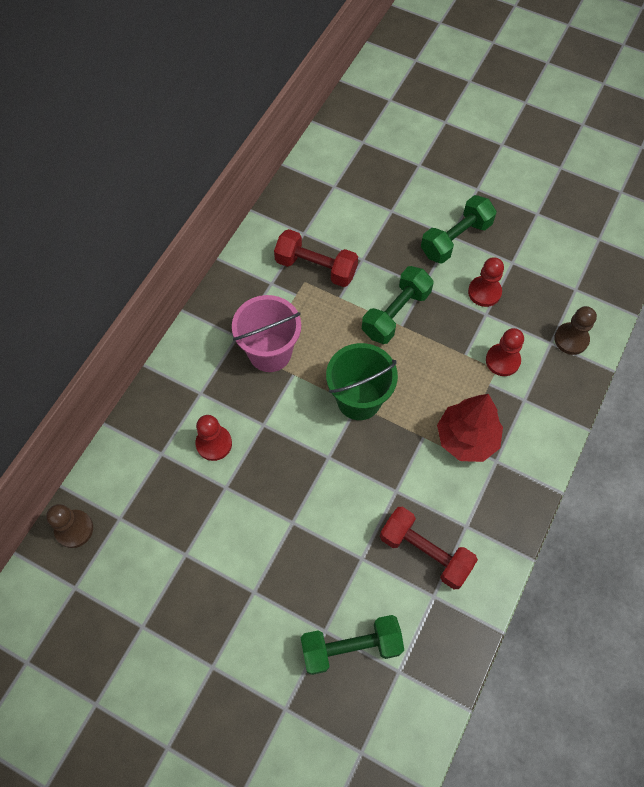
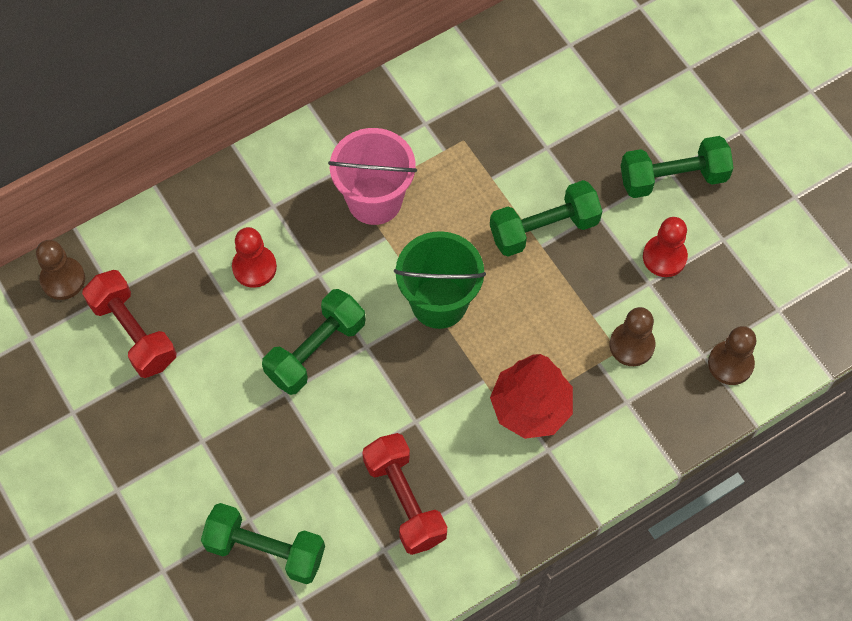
camera: 30 degrees right, 0 degrees up
(295, 479) = (316, 350): none -> green dumbbell
(316, 267) = (486, 130): red dumbbell -> red dumbbell (133, 333)
(502, 360) = (632, 345): red pawn -> brown pawn

